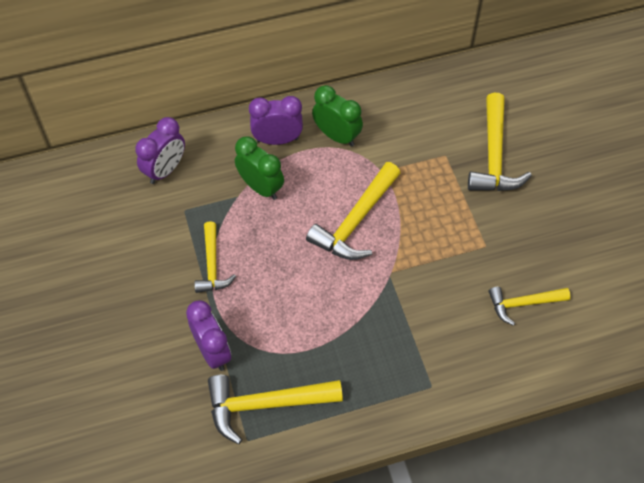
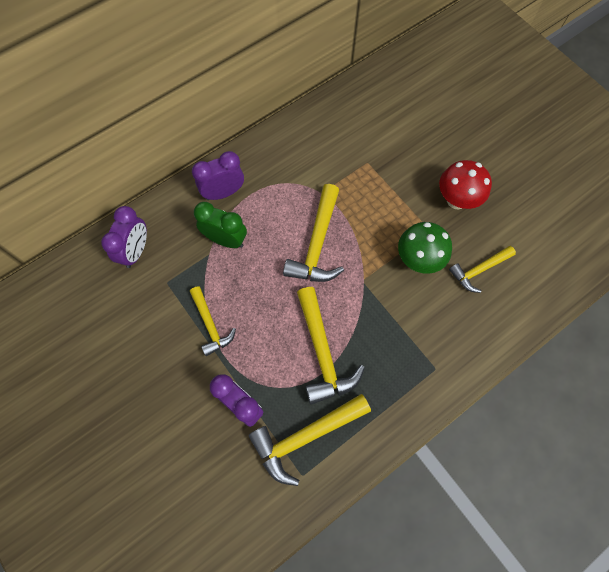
camera: 20 degrees left, 10 degrees up
(337, 136) = (272, 173): green clock -> none
(459, 272) = (418, 260): none -> green mushroom
(494, 156) = (406, 151): yellow hammer -> yellow hammer (322, 353)
(529, 224) = (456, 200): none -> red mushroom

